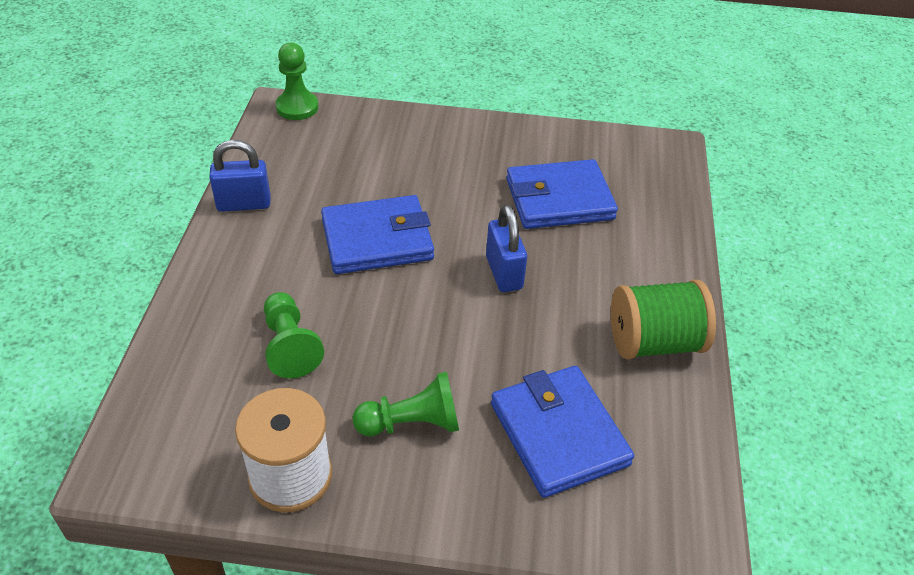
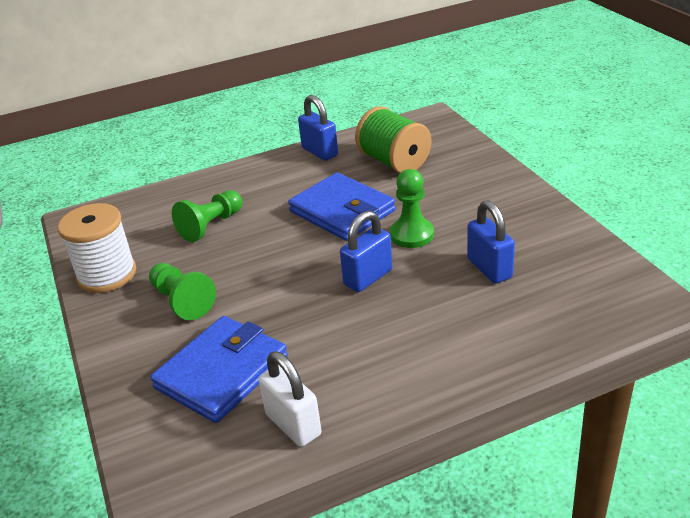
camera: 65 degrees right, 10 degrees down
(297, 107) = (440, 122): green pawn -> green pawn (412, 235)
(559, 199) = (489, 268): blue wallet -> blue padlock
(654, 342) = (368, 388): green spool -> green spool (394, 162)
(667, 411) = (293, 425): none -> white padlock

